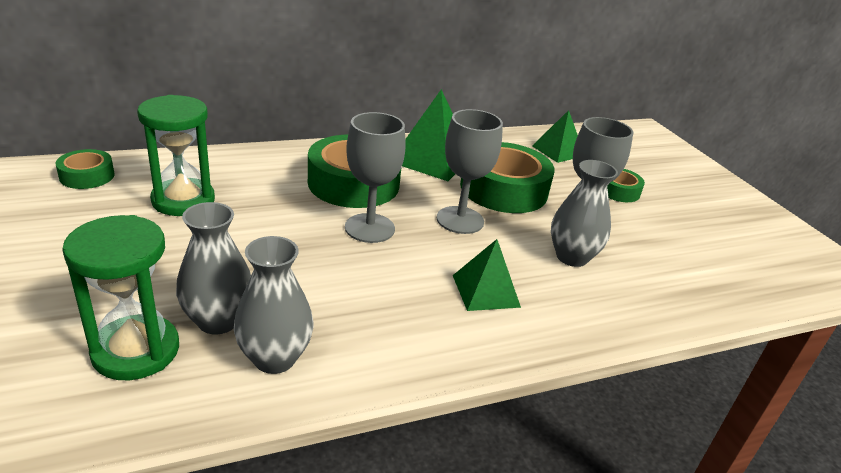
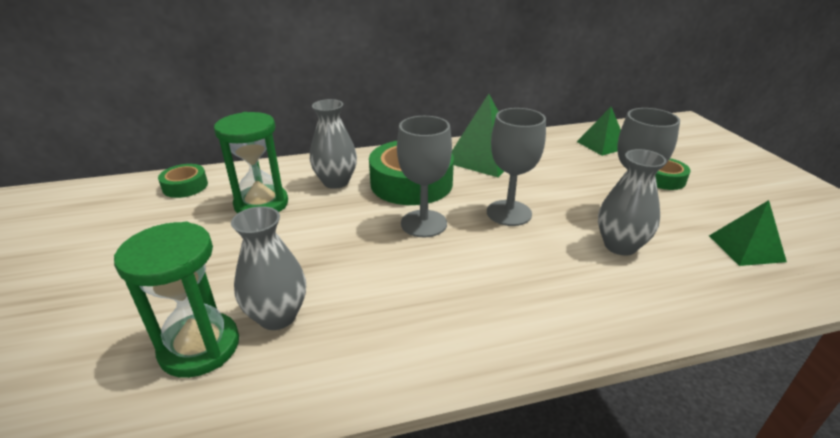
camera: 10 degrees right, 0 degrees up
(275, 358) = (325, 354): grey vase -> grey vase (336, 182)
(485, 291) = (534, 282): green pyramid -> green pyramid (746, 248)
(503, 189) = (550, 182): green tape -> none

